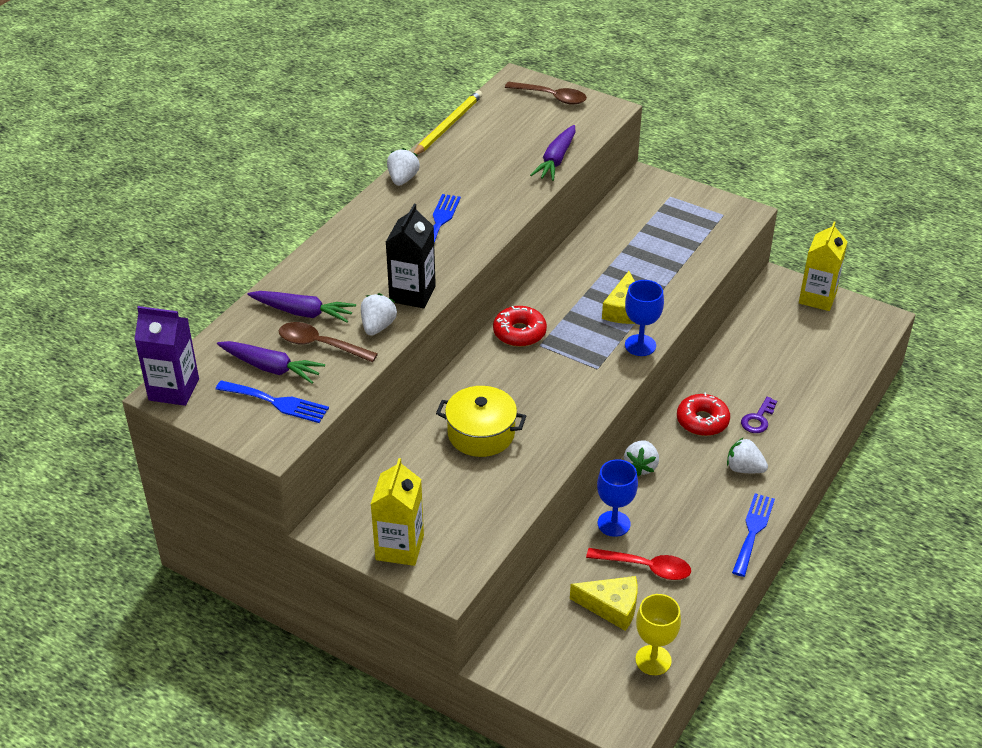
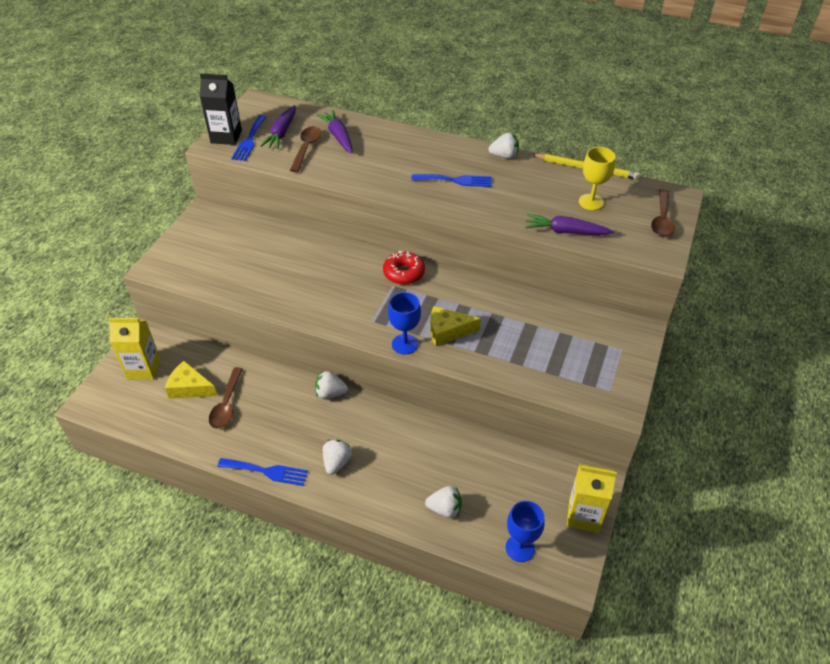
camera: 80 degrees right, 5 degrees up
(174, 390) = (258, 102): purple carton -> none
(303, 313) = (338, 136): purple carrot -> purple carrot turned 150 degrees clockwise
(378, 326) = (329, 169): white strawberry -> white strawberry (445, 509)
(399, 547) = (184, 243): yellow carton -> yellow carton (143, 368)
(412, 294) = (368, 179): black carton -> black carton (226, 137)
(481, 434) = (291, 266): yellow pot -> none
(611, 607) = (189, 388): yellow cheese -> yellow cheese turned 105 degrees clockwise
(614, 524) = (269, 382): blue goblet -> blue goblet (520, 548)
(646, 567) = (227, 404): red spoon -> brown spoon
(653, 660) = (141, 415): yellow goblet -> yellow goblet (591, 202)
(702, 421) = (389, 430): red donut -> none
(758, 419) = (399, 470): purple key -> none

